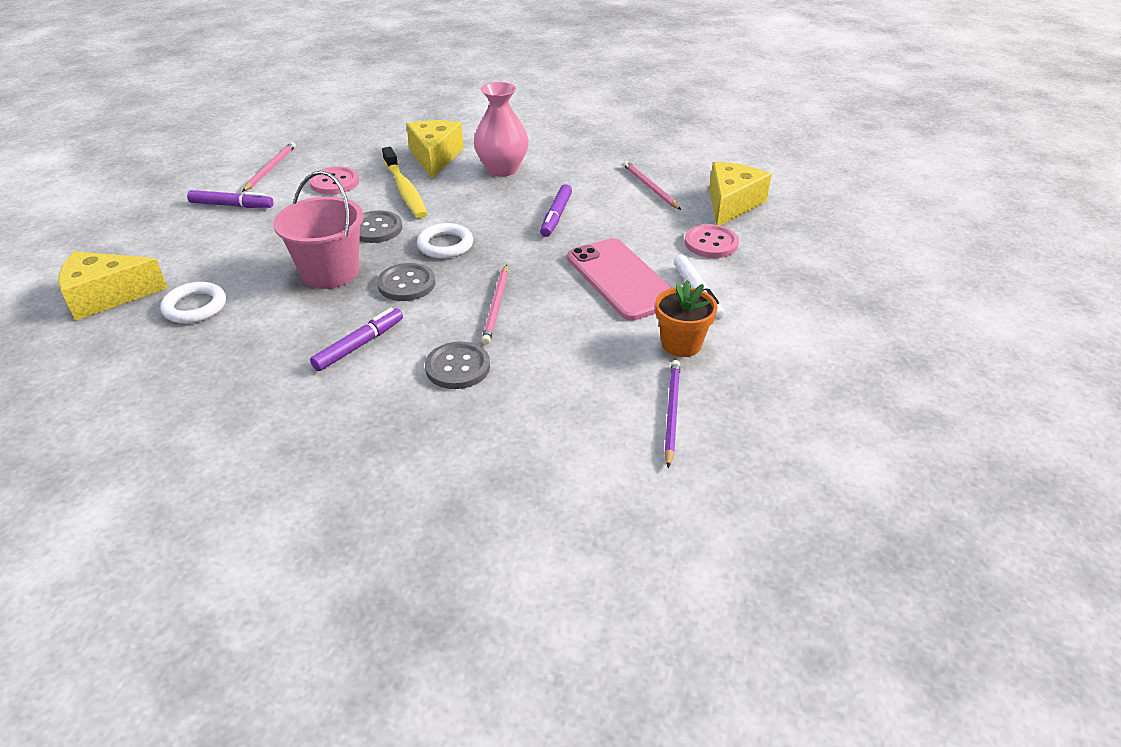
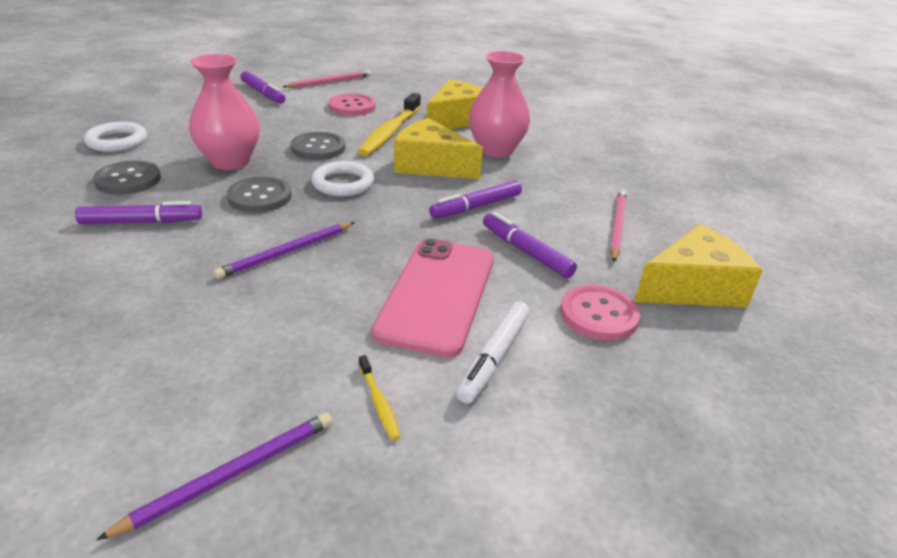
camera: 40 degrees right, 5 degrees down
(107, 296) = (94, 112): yellow cheese -> yellow cheese (430, 165)
(330, 272) = (230, 161): pink bucket -> pink vase
(457, 367) = (162, 283): grey button -> grey button (128, 180)
(496, 306) = (287, 252): pink pencil -> purple pencil
(627, 229) = (526, 252): none -> purple marker
(681, 344) = (379, 402): orange flower pot -> yellow toothbrush

